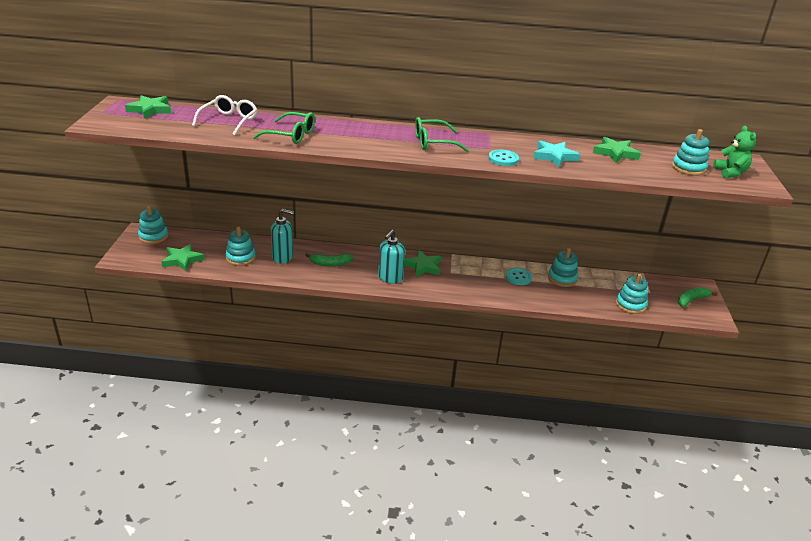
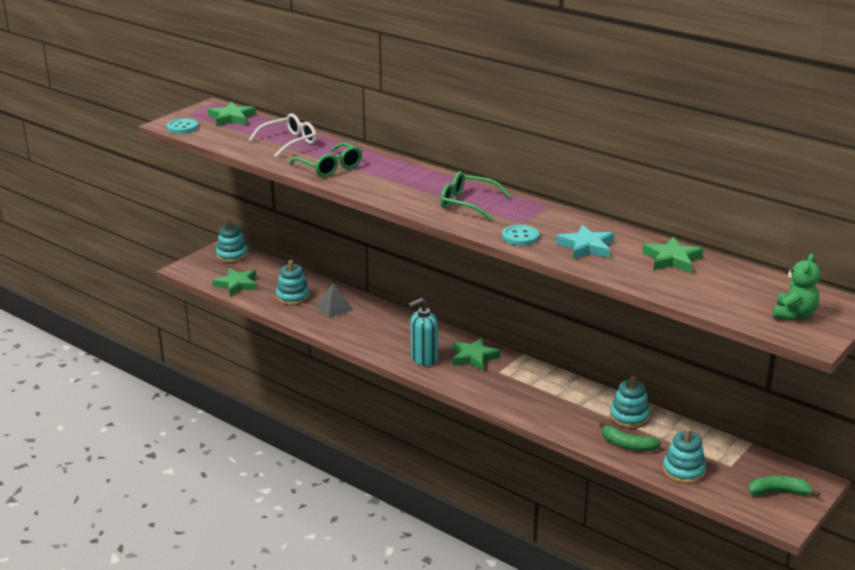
camera: 35 degrees right, 5 degrees down
(282, 257) = (334, 307): turquoise soap dispenser -> grey pyramid
(330, 264) = (376, 327): green banana -> green banana (627, 445)
(518, 277) = (574, 400): turquoise button -> turquoise button (182, 127)
(688, 168) = (743, 296): turquoise stacking toy -> none

